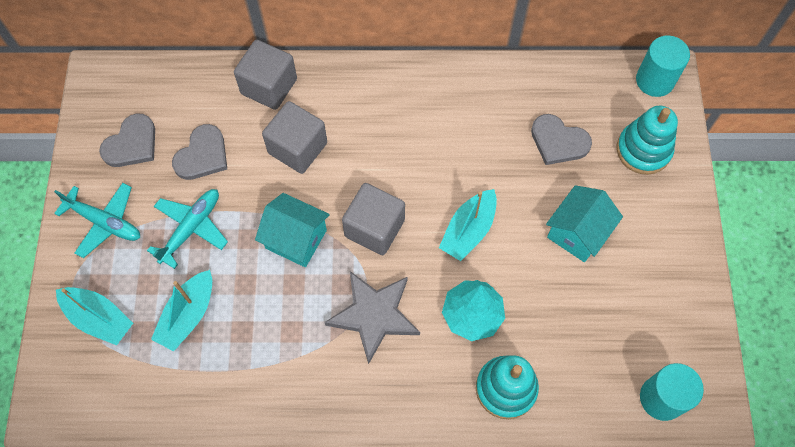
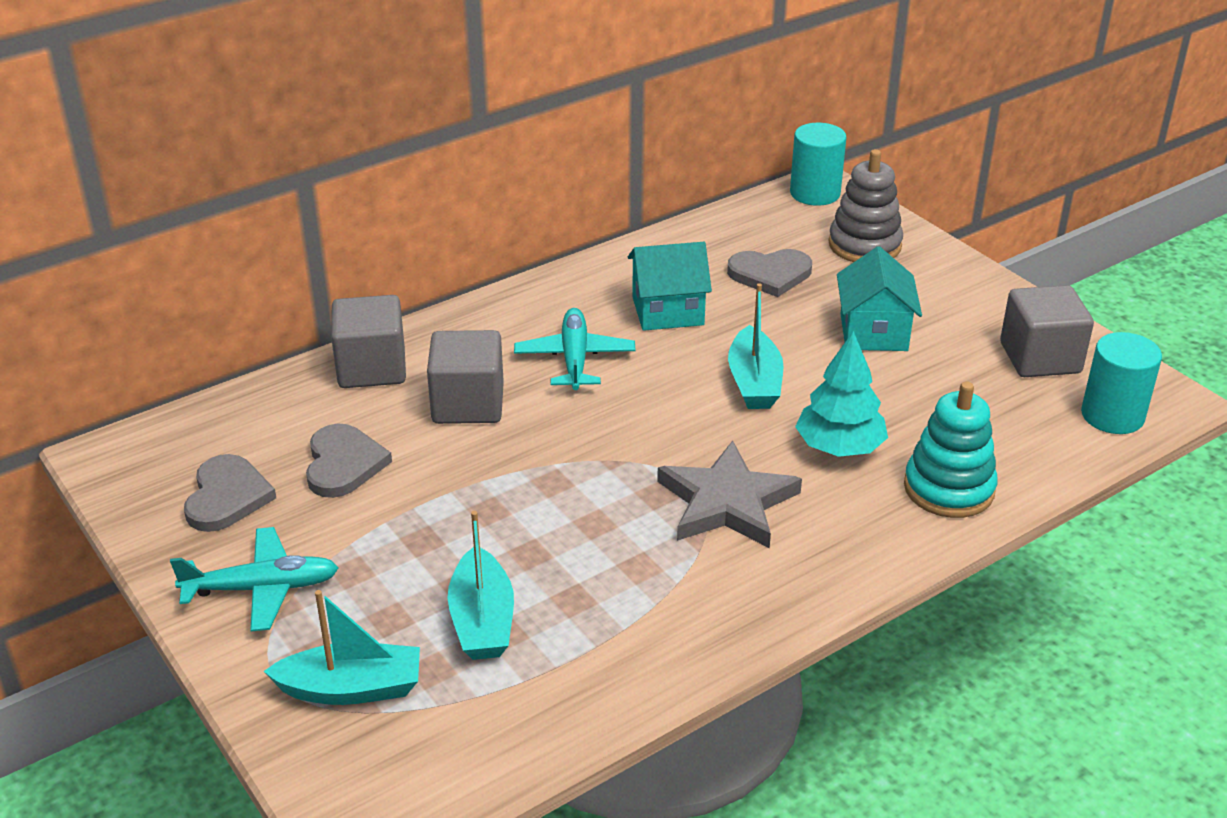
camera: 35 degrees left, 30 degrees down
(191, 228) = (399, 536): turquoise plane -> turquoise plane (575, 358)
(296, 239) = (553, 482): turquoise house -> turquoise house (668, 311)
(374, 228) = (642, 429): grey cube -> grey cube (1040, 358)
(643, 150) = (864, 245): turquoise stacking toy -> grey stacking toy

